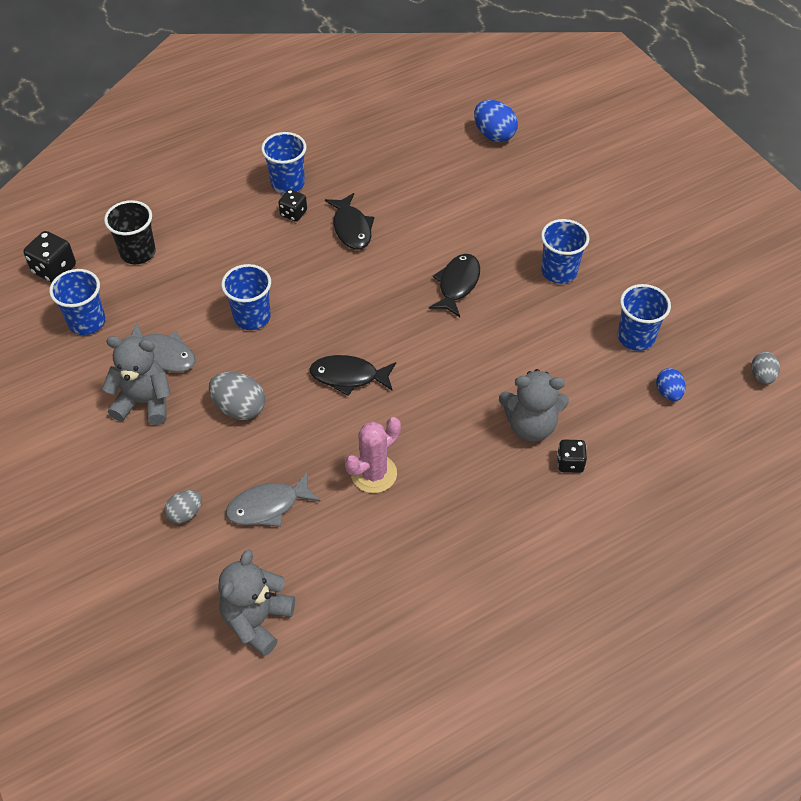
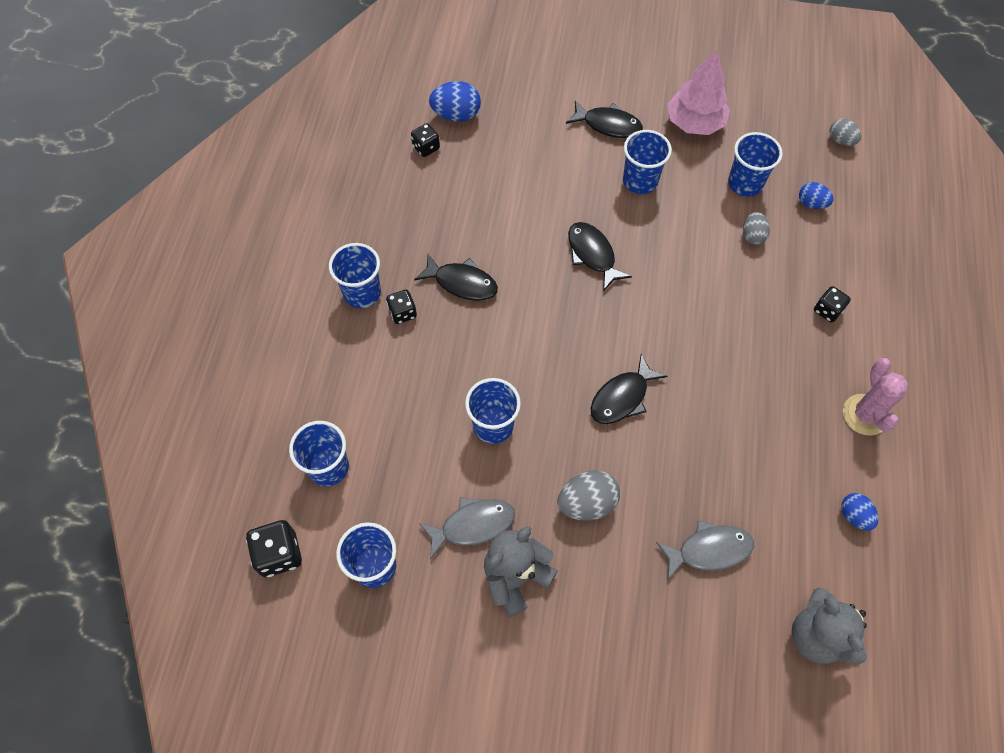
camera: 50 degrees left, 10 degrees up
(138, 253) = (328, 467): black cup -> blue cup
(185, 513) = (667, 622): grey egg -> grey egg (752, 236)
(268, 506) = (709, 550): grey fish -> grey fish turned 120 degrees counterclockwise
(374, 474) = (736, 448): pink cactus -> pink cactus (865, 415)
(388, 589) = (854, 516): none -> blue egg
(445, 138) = (426, 147): none -> black dice
(530, 425) = (773, 309): grey teddy bear -> none
(590, 221) = (608, 125): none -> black fish
(658, 271) = (694, 123): none -> pink tree

